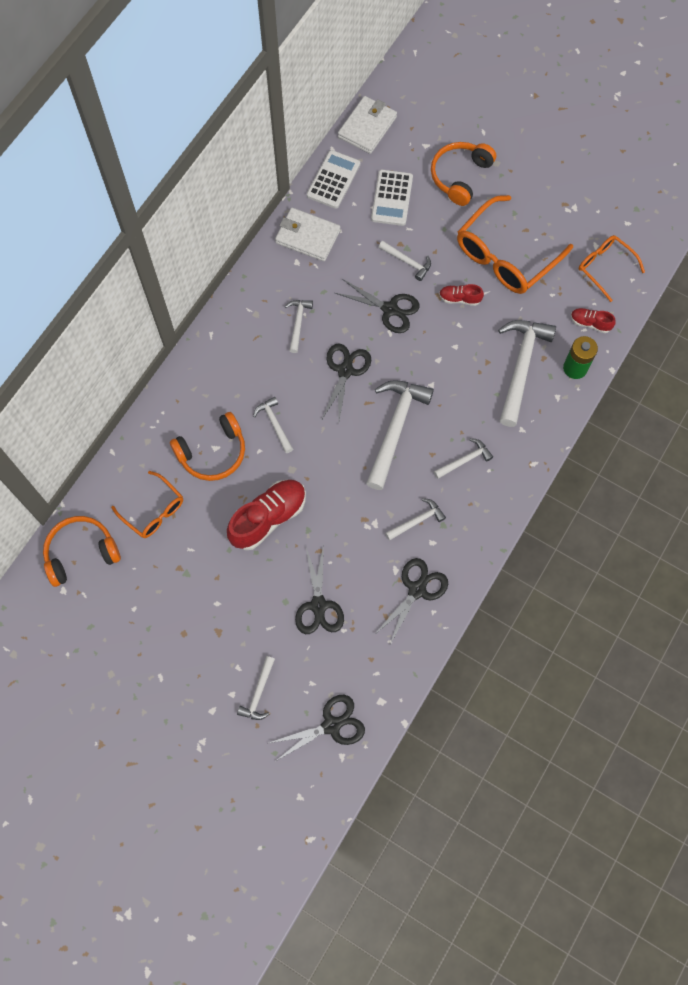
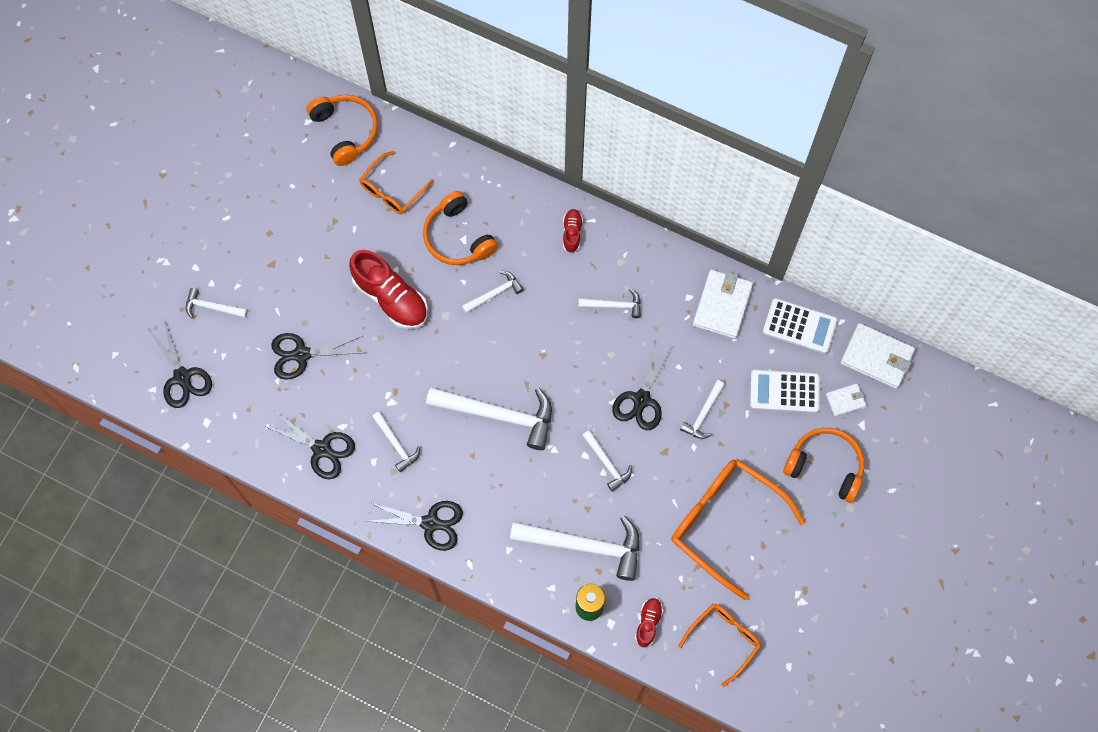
camera: 85 degrees right, 0 degrees up
(345, 370) = (562, 358): black scissors -> black scissors (431, 523)
(403, 154) = (845, 400): none -> white wallet
(459, 298) = (663, 474): red shoe -> red shoe (572, 233)
(464, 460) = (468, 489): white hammer -> white hammer (607, 463)

